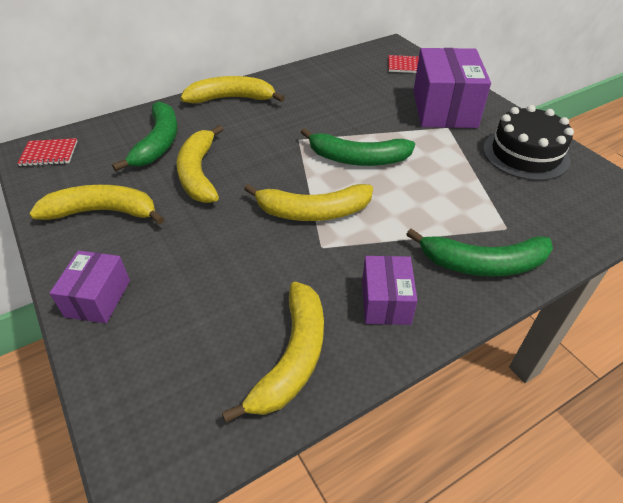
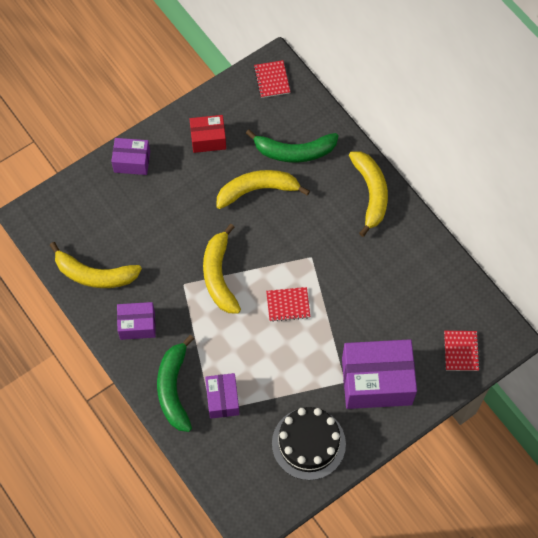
camera: 85 degrees right, 20 degrees up
(103, 212) = (208, 139): yellow banana -> red box
(357, 158) = (288, 305): green banana -> red notebook
(488, 217) = (222, 399): none -> purple box

